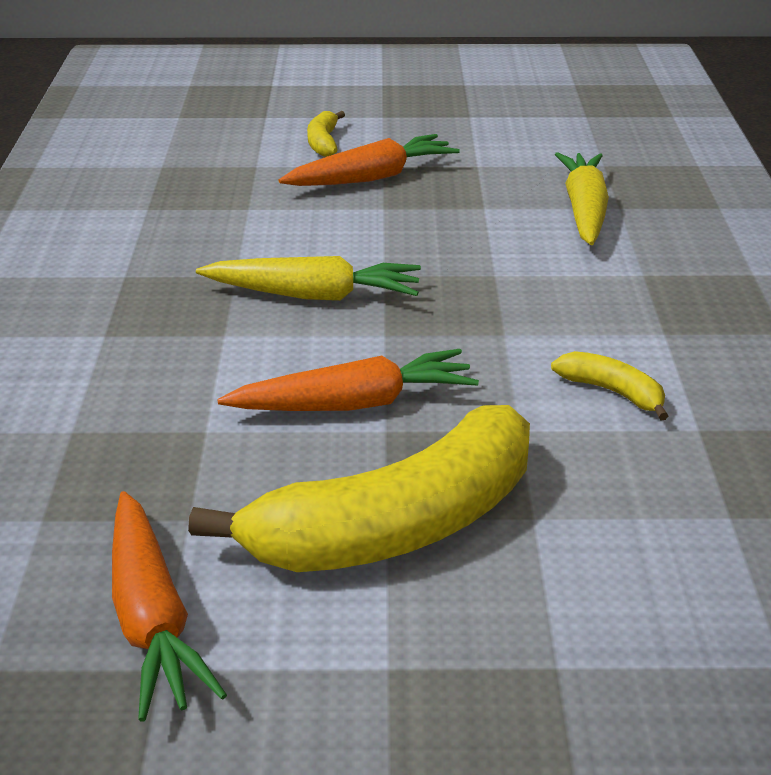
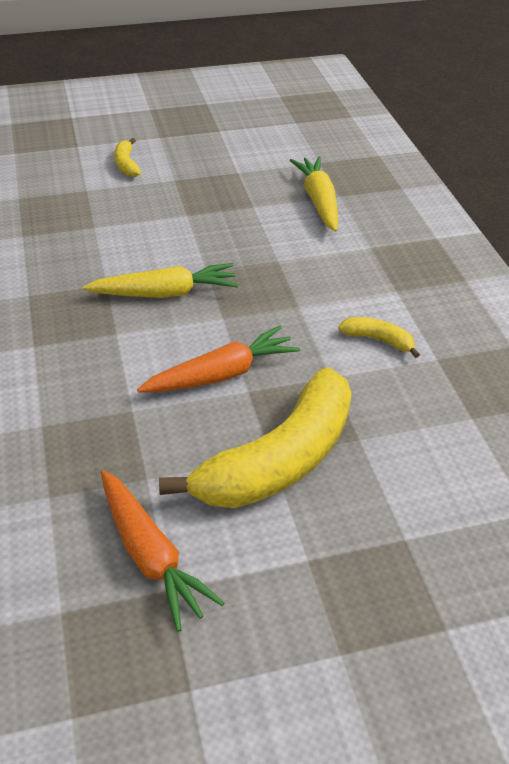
camera: 15 degrees left, 10 degrees up
(372, 178) = (170, 191): orange carrot -> none

